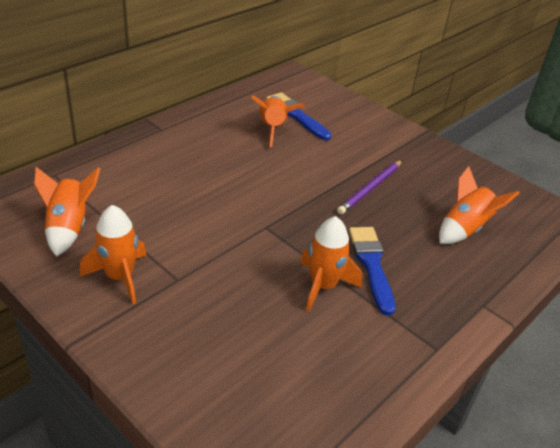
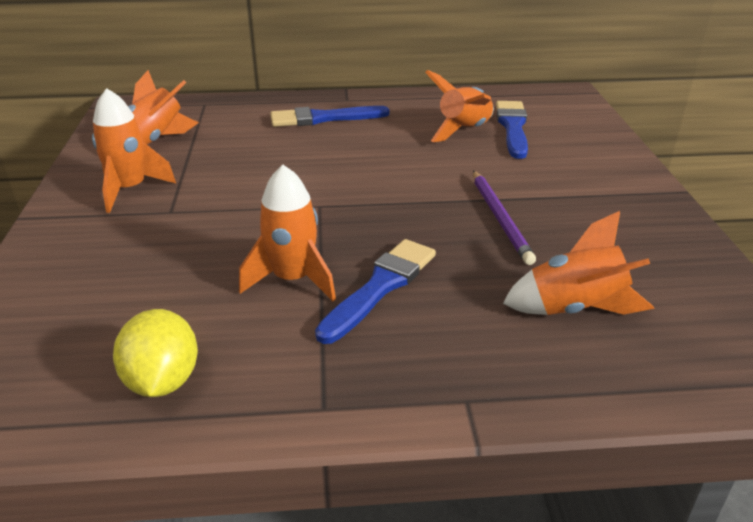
camera: 45 degrees right, 5 degrees down
(169, 153) = (323, 118): none -> blue brush
(348, 387) = (163, 381): none -> yellow lemon
(370, 188) = (500, 218): purple pencil -> purple pencil turned 90 degrees counterclockwise

